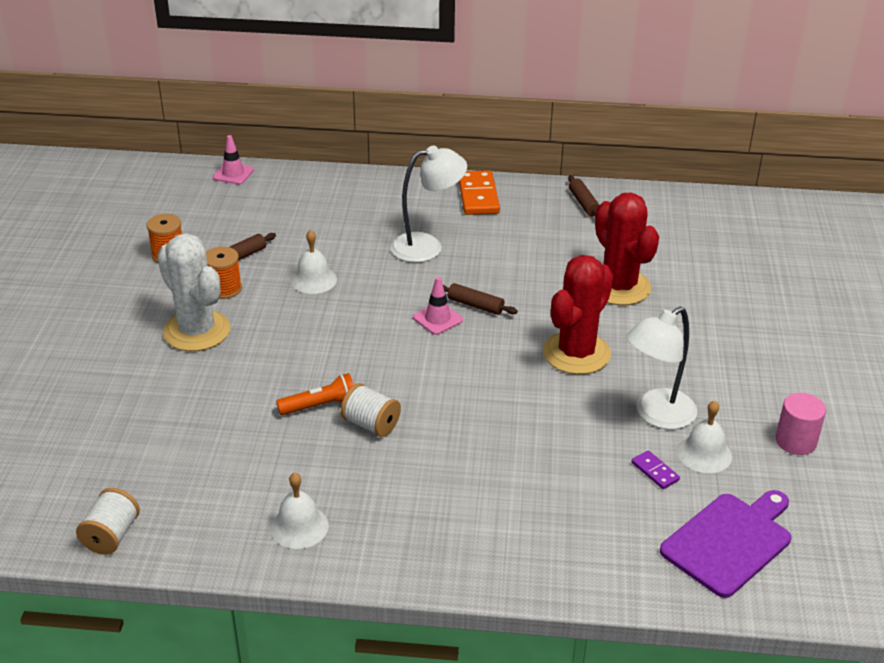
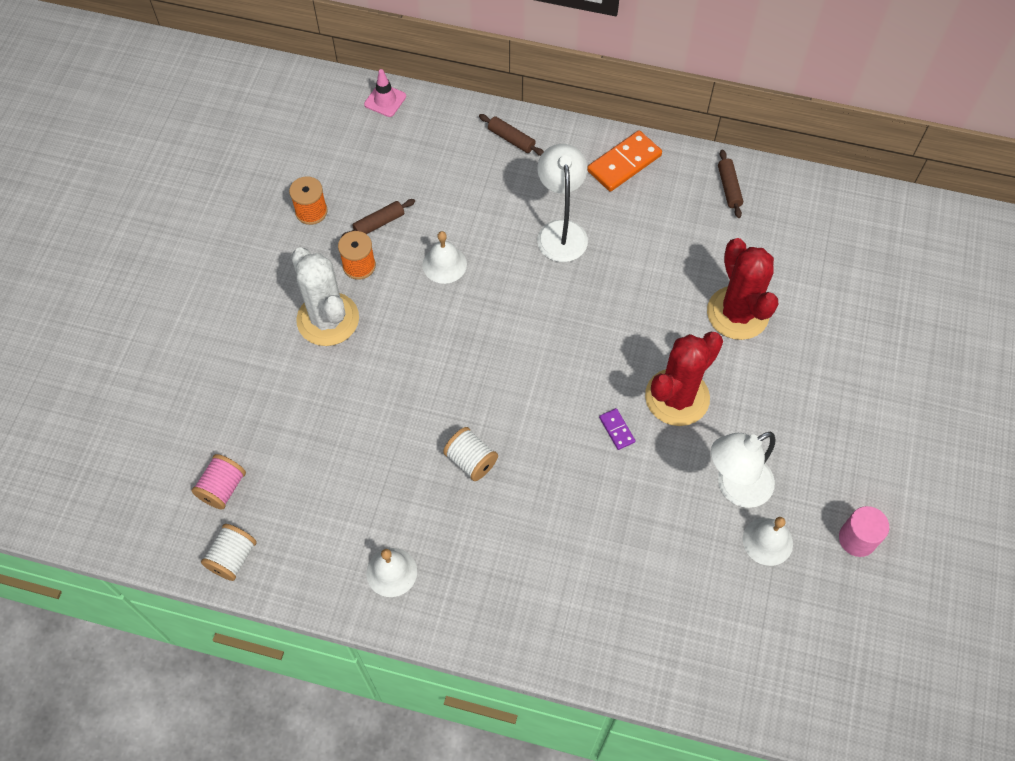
camera: 10 degrees right, 25 degrees up
(94, 477) = (223, 488): none -> pink spool
(320, 406) = (429, 431): orange flashlight -> none
(427, 246) = (561, 231): white lamp -> white lamp turned 90 degrees counterclockwise
(437, 319) = (554, 333): pink traffic cone -> none
(475, 305) = (593, 320): brown rolling pin -> brown rolling pin (511, 139)
(478, 196) = (624, 163): orange domino -> orange domino turned 45 degrees clockwise
(655, 471) = (717, 556): purple domino -> purple domino (616, 430)
(729, 541) = (764, 647): purple cutting board -> none

